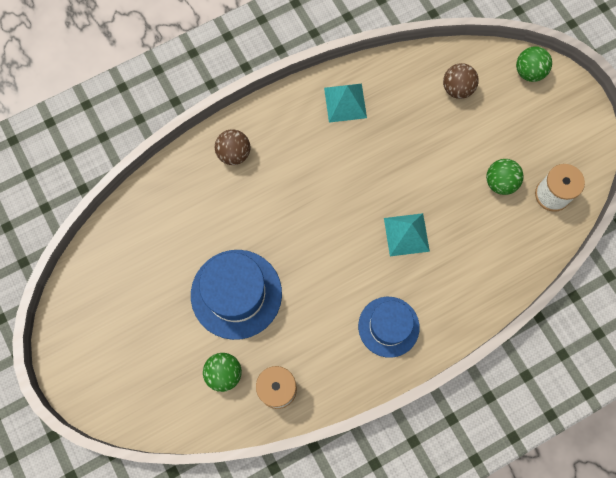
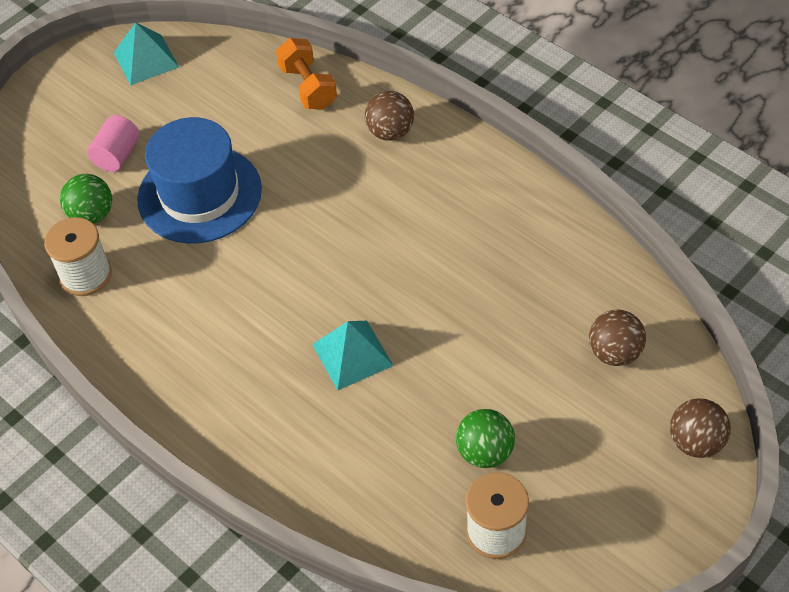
camera: 75 degrees right, 20 degrees down
(168, 193) = (308, 87): none -> orange dumbbell
(174, 343) = (117, 155): none -> pink cylinder
(345, 102) = (522, 225): turquoise pyramid -> turquoise pyramid (146, 59)
(388, 326) = (208, 372): blue hat -> none
(529, 72) = (696, 442): green ball -> brown ball

